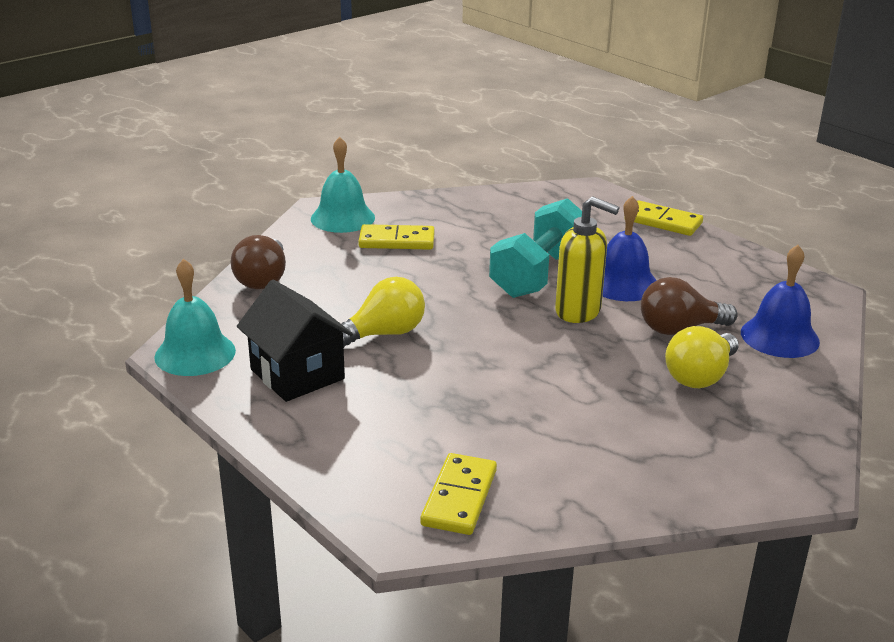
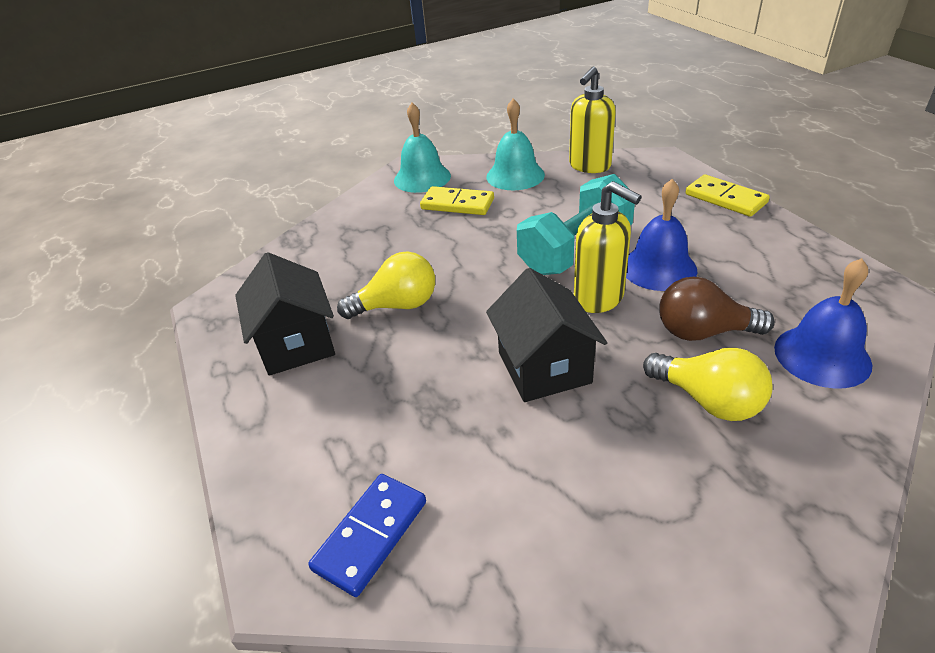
camera: 20 degrees right, 10 degrees up
(195, 353) = (224, 309): turquoise bell -> turquoise bell (515, 175)
(263, 279) = (323, 236): brown light bulb -> none
(459, 497) = (371, 535): yellow domino -> blue domino
(519, 199) = (589, 166): none -> yellow soap dispenser
(552, 368) = (544, 367): none -> black house
(700, 376) = (708, 400): yellow light bulb -> yellow light bulb turned 105 degrees counterclockwise

